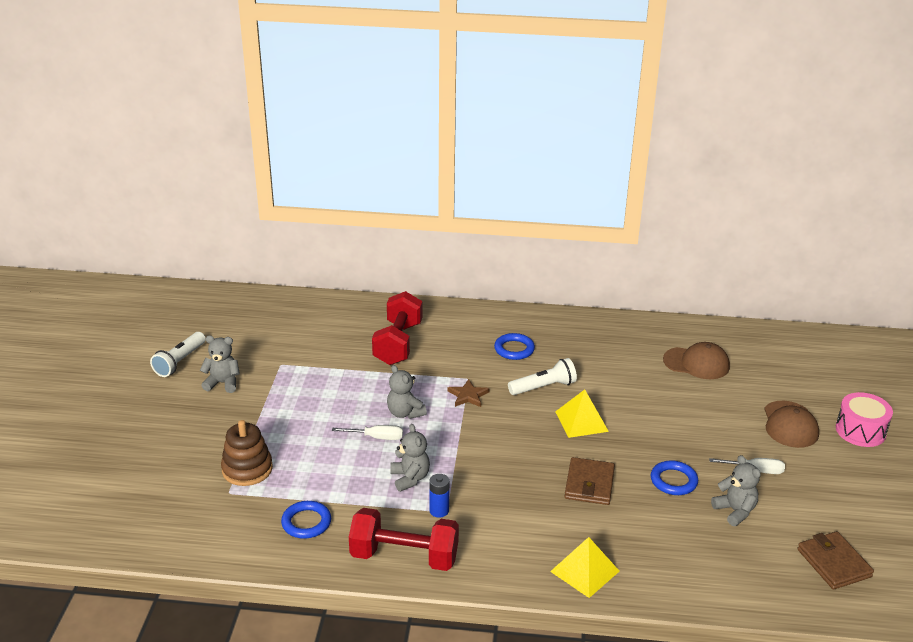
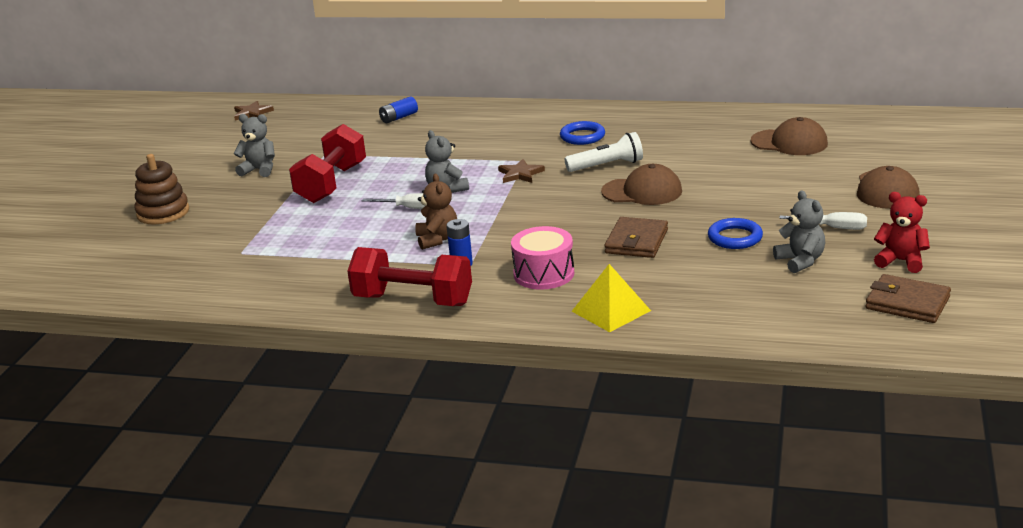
camera: 10 degrees right, 5 degrees down
(179, 362) = (220, 155): white flashlight -> none
(199, 307) = (252, 113): none -> brown star
(247, 469) = (265, 235): brown stacking toy -> brown stacking toy (163, 213)
(306, 522) = (315, 275): blue ring -> none
(340, 318) = (399, 118): none -> blue battery
(398, 344) = (455, 135): red dumbbell -> red dumbbell (332, 184)
(410, 478) = (437, 239): grey teddy bear -> brown teddy bear
(581, 421) = (642, 191): yellow pyramid -> brown cap
(818, 512) = (901, 261): none -> red teddy bear
(833, 563) = (907, 303): brown wallet -> brown wallet turned 45 degrees counterclockwise
(860, 431) = (971, 193): pink drum -> pink drum (544, 274)

